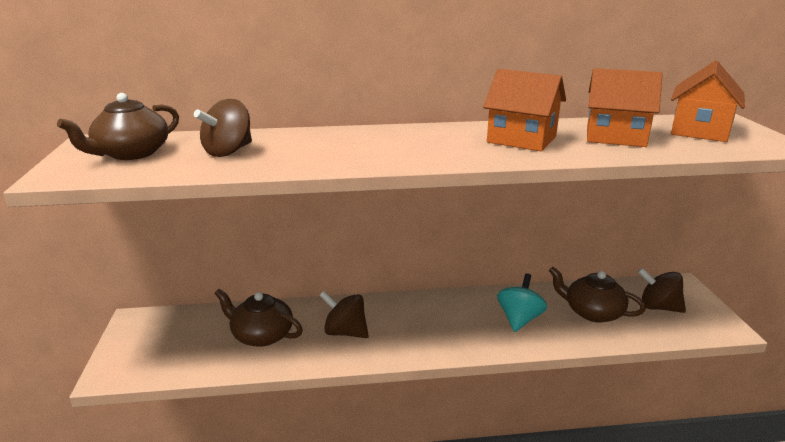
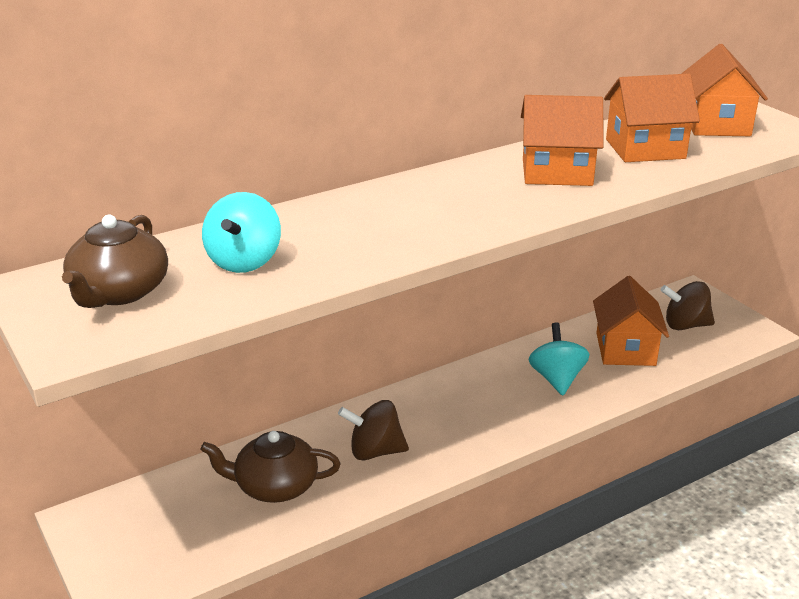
camera: 25 degrees left, 5 degrees up
(228, 152) = (244, 261): brown spinning top -> turquoise spinning top
(592, 312) = (625, 349): brown teapot -> orange house

